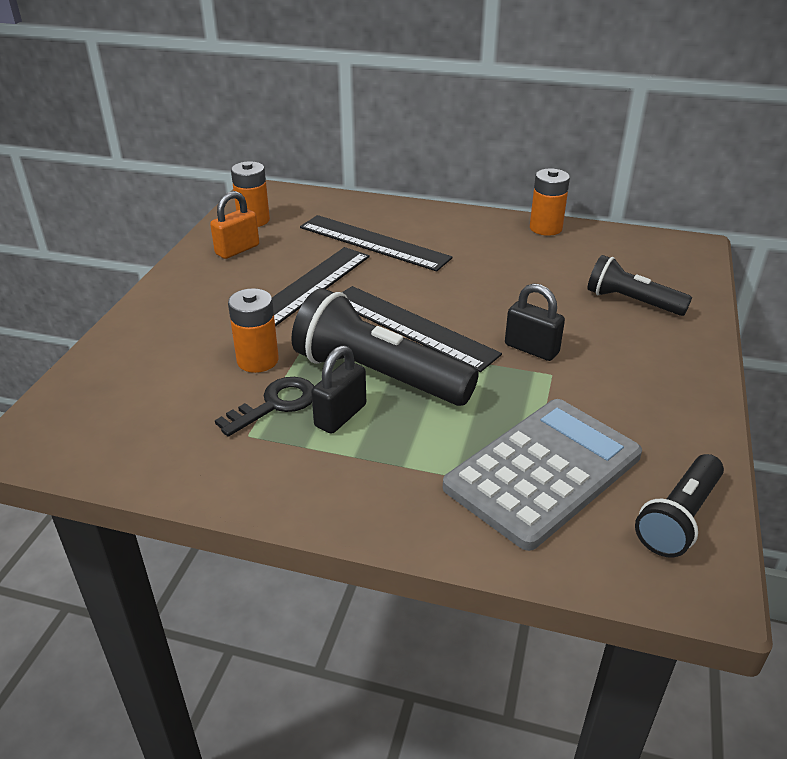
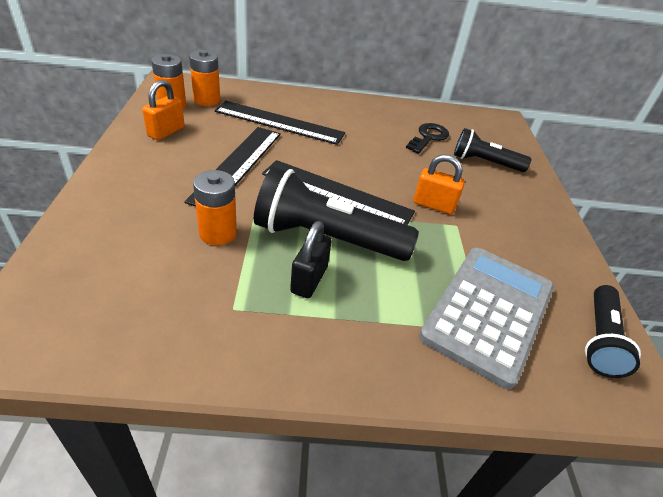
camera: 20 degrees left, 5 degrees up
(275, 404) = (248, 275): black key -> black key (428, 137)
(531, 349) = (433, 205): black padlock -> orange padlock
(545, 228) = (402, 108): orange battery -> orange battery (207, 100)

